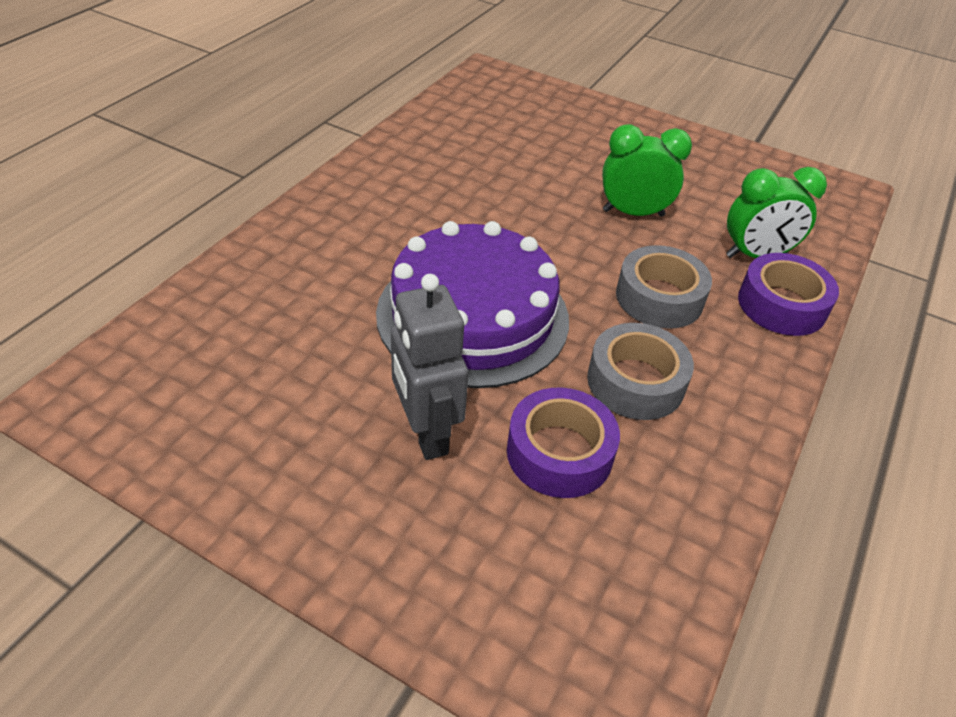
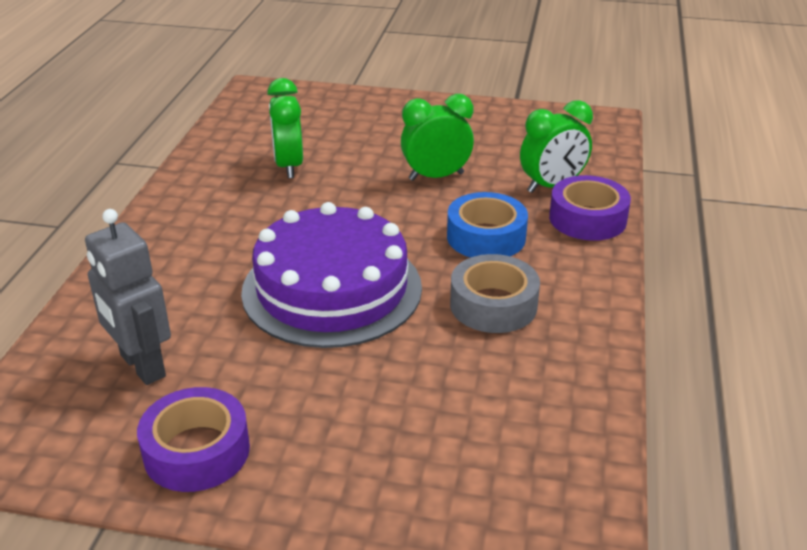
camera: 15 degrees left, 10 degrees down
(426, 433) = (332, 389): grey robot -> grey robot (142, 366)
(486, 165) = (289, 166): none -> green clock
(559, 453) = (453, 373): purple tape -> purple tape (196, 451)
(659, 298) = (486, 237): grey tape -> blue tape

